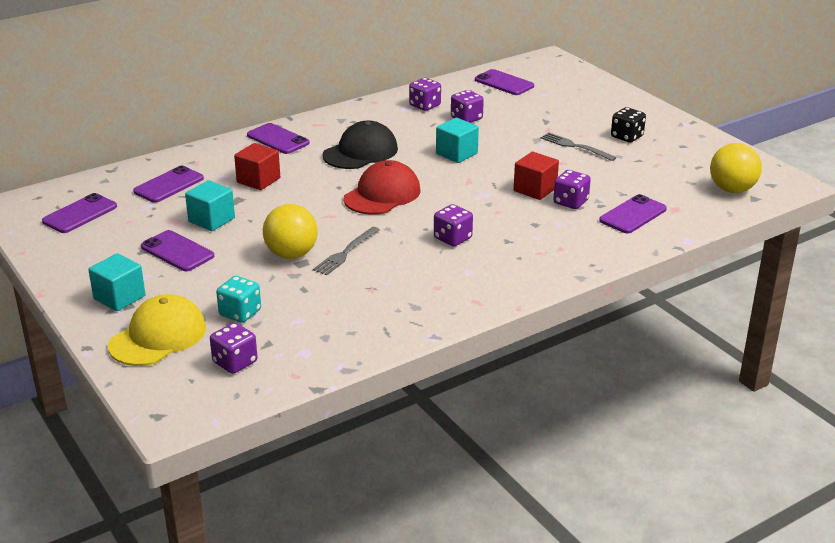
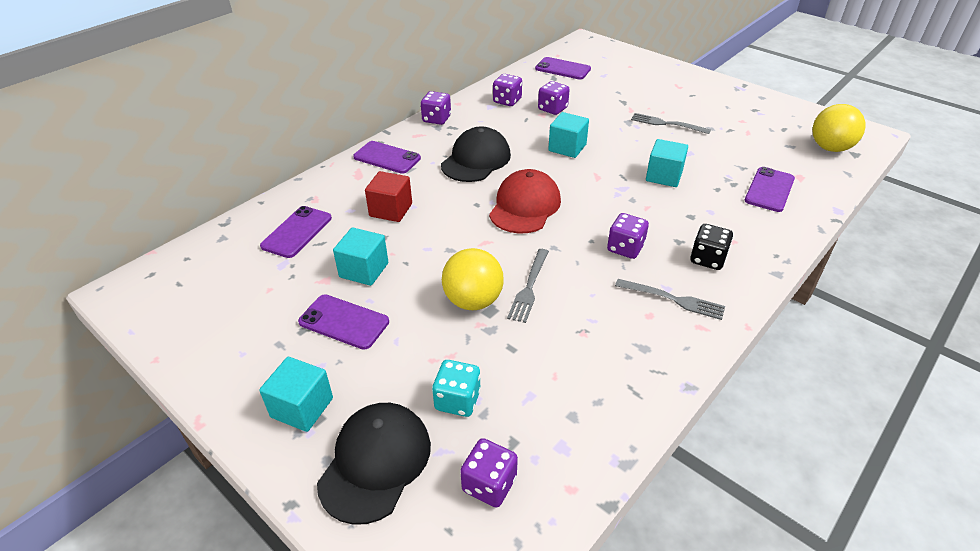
camera: 15 degrees left, 10 degrees up
(80, 214) = (209, 289): purple phone -> none
(158, 336) = (375, 462): yellow cap -> black cap
(468, 280) = (674, 299): none -> grey fork
(535, 189) = (664, 176): red cube -> turquoise cube
(570, 202) = (705, 185): purple dice -> purple dice (436, 119)
(627, 137) = (702, 107): black dice -> black dice (707, 259)

